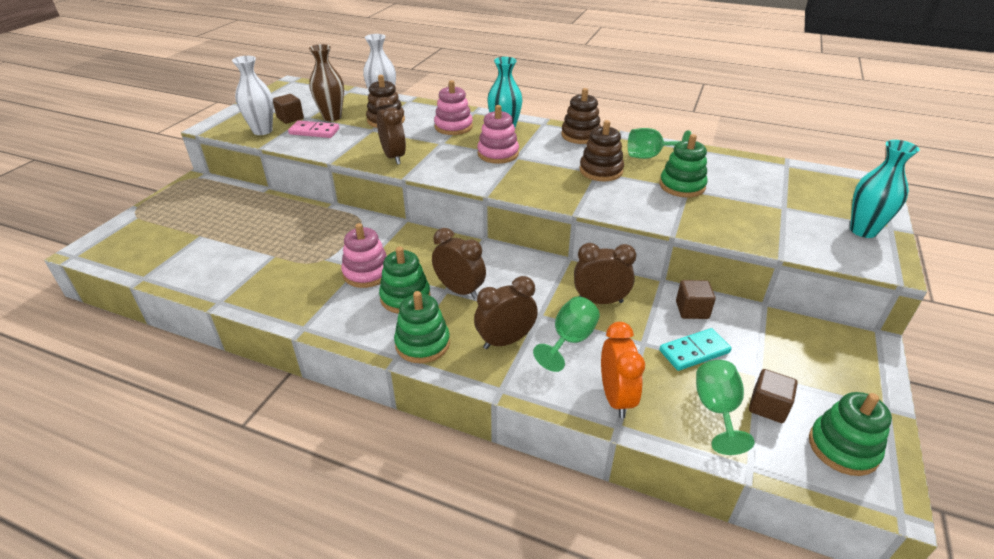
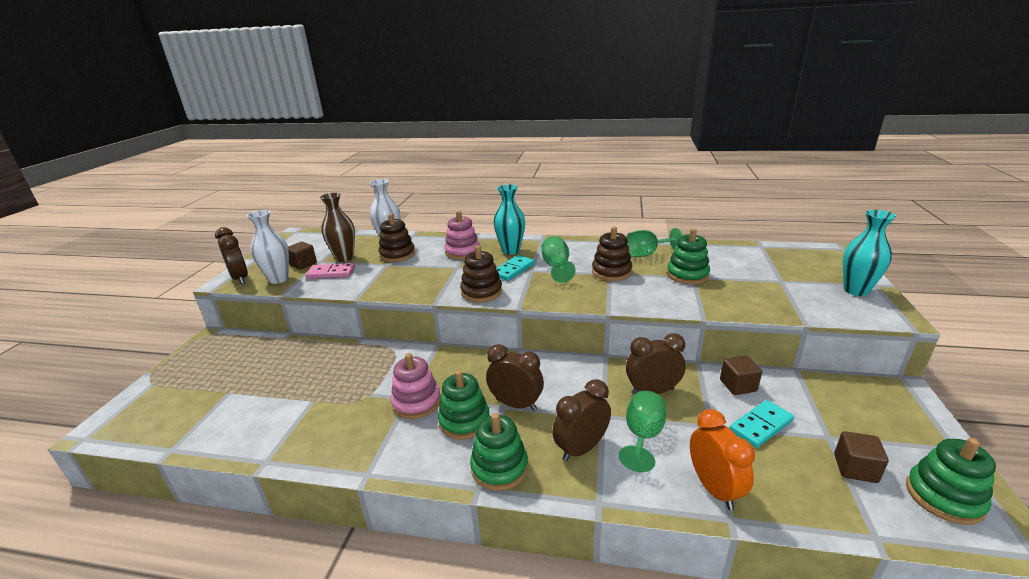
camera: 10 degrees left, 10 degrees down
(394, 157) = (417, 286): brown clock -> brown clock (240, 278)
(498, 154) = (513, 270): pink stacking toy -> turquoise domino
(580, 135) = (579, 245): brown stacking toy -> brown stacking toy (481, 292)
(716, 410) = (812, 482): green goblet -> green goblet (556, 267)

